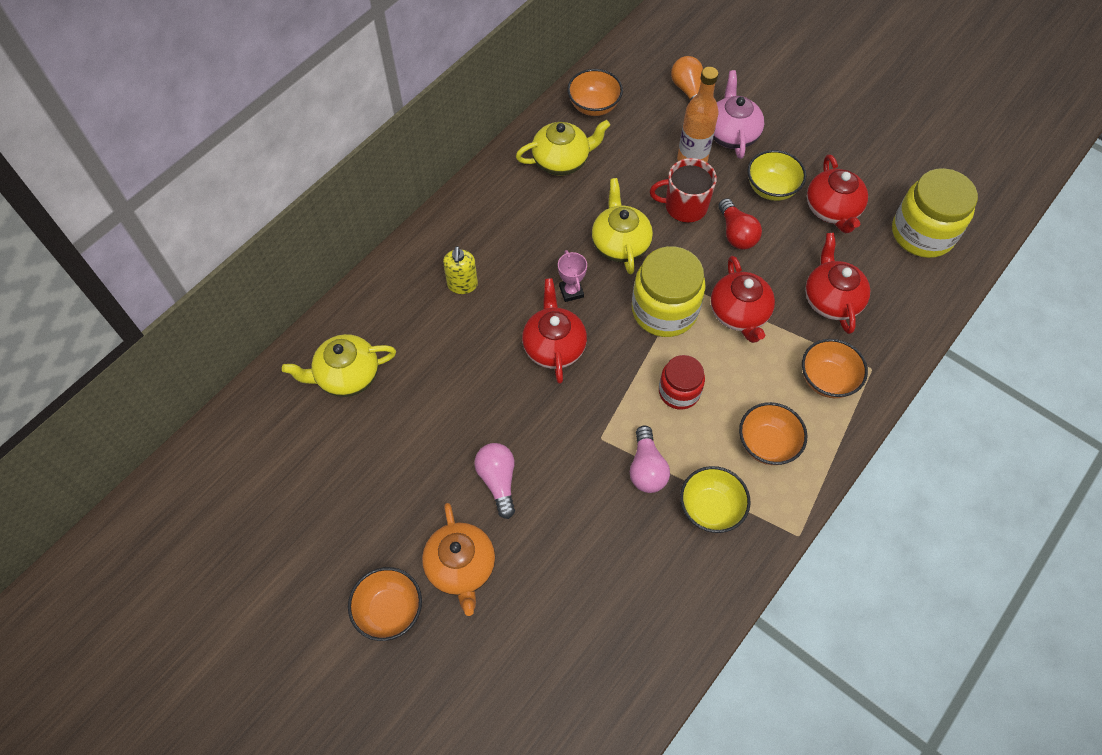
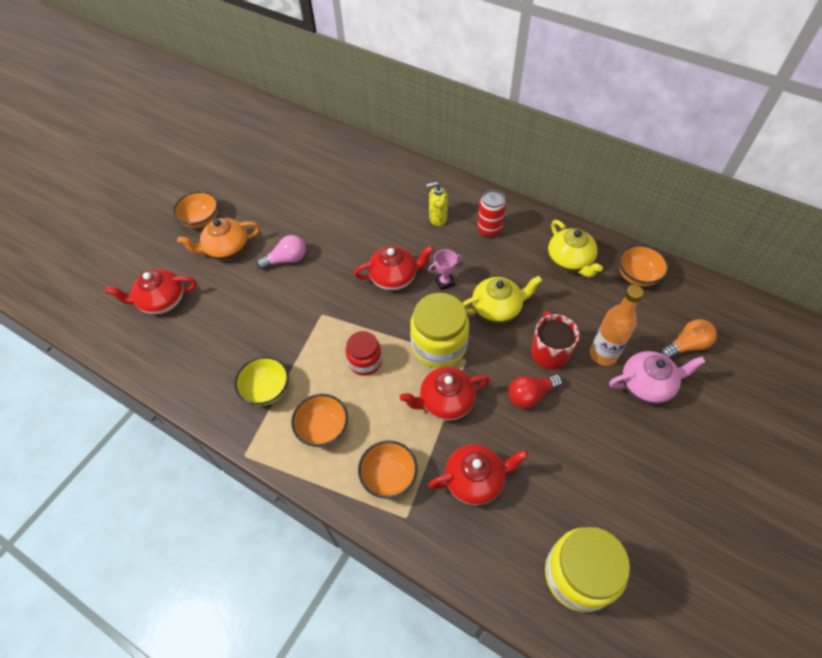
camera: 85 degrees right, 5 degrees down
(347, 376) = (357, 173): yellow teapot -> none
(496, 231) = (489, 230): none -> red can
(646, 468) = (298, 345): pink light bulb -> none
(771, 188) = (591, 423): yellow bowl -> none
(832, 210) = (582, 480): red teapot -> red teapot (162, 301)

